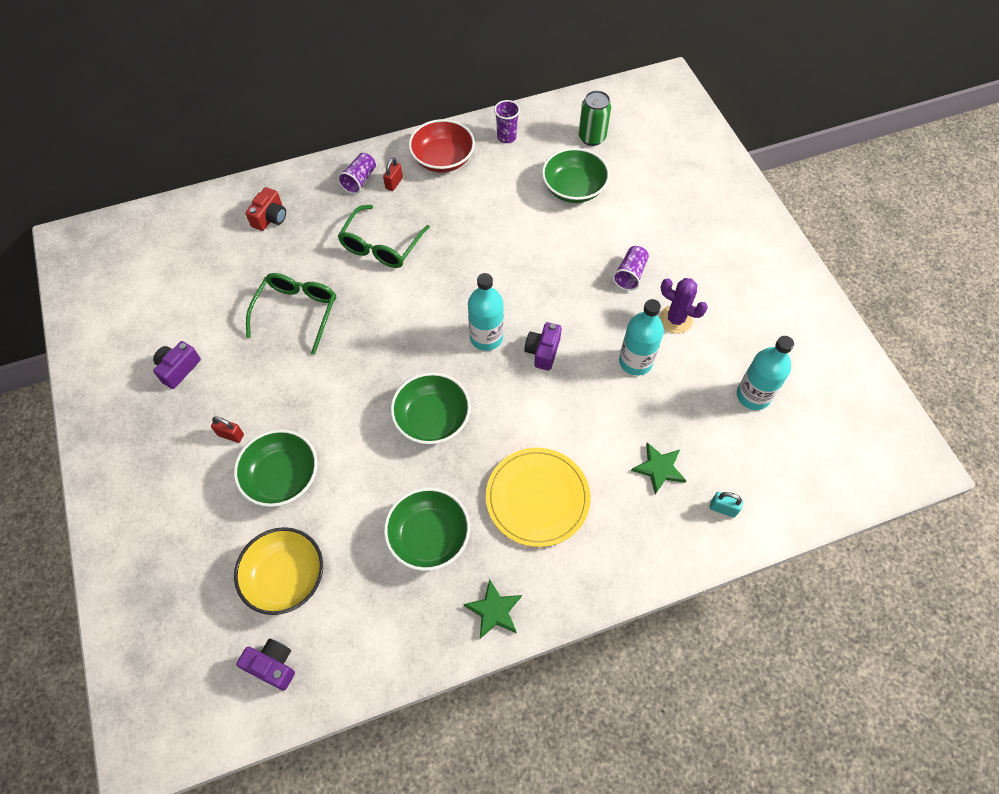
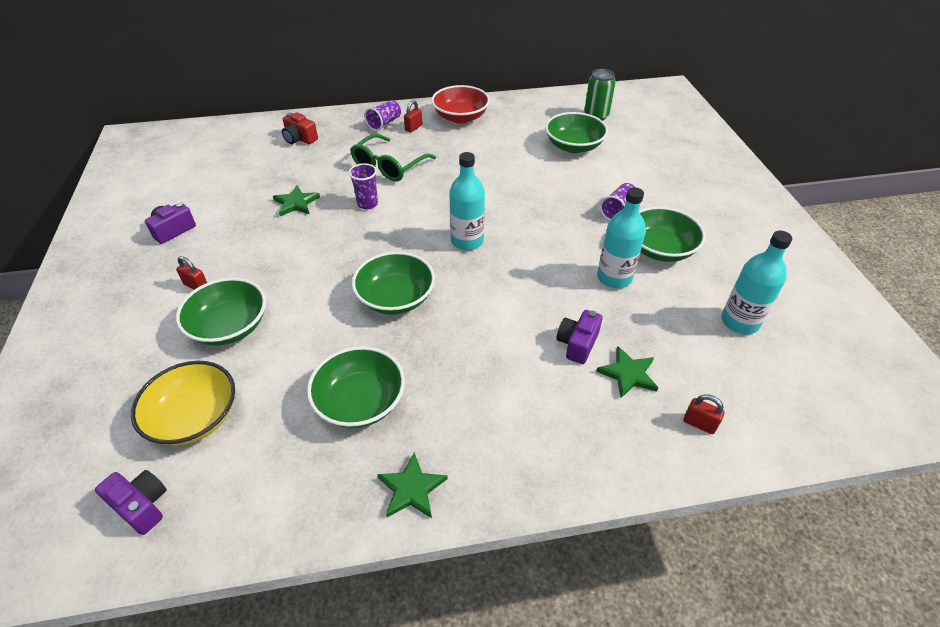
camera: 10 degrees right, 15 degrees down
(270, 217) = (299, 139): red camera -> red camera turned 90 degrees clockwise
(296, 313) = (296, 203): green glasses -> green star
(506, 137) = (520, 109): purple cup -> purple cup (367, 204)
(537, 498) = (487, 382): yellow plate -> none
(543, 351) = (520, 258): purple camera -> purple camera (577, 344)
(675, 319) = (660, 249): purple cactus -> green bowl
(723, 508) = (699, 424): turquoise padlock -> red padlock

